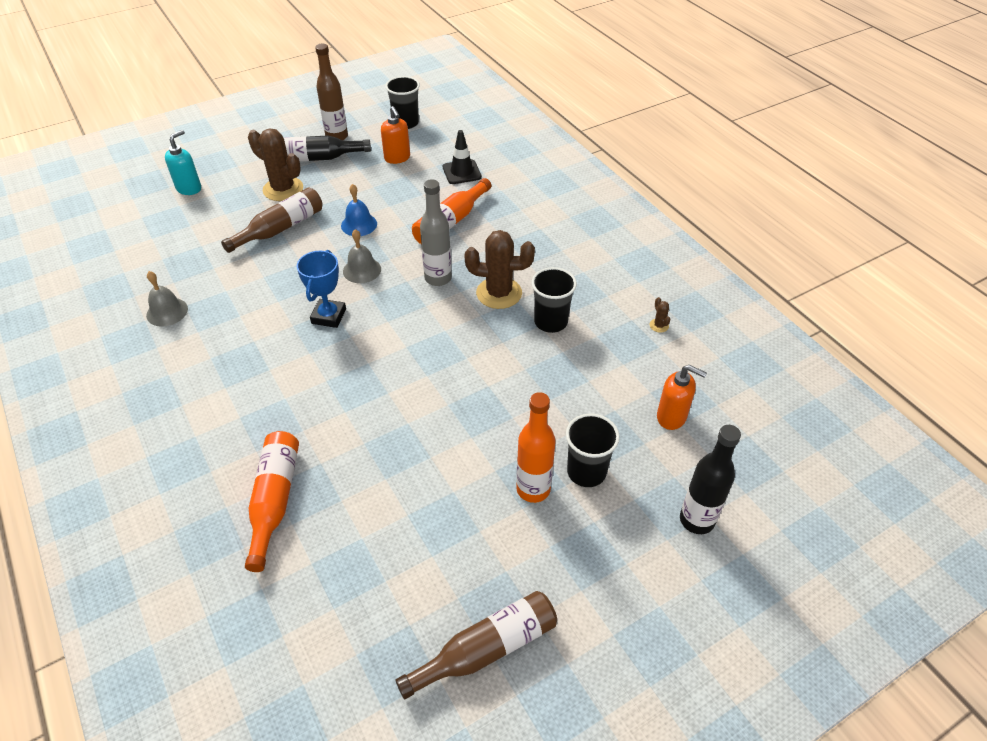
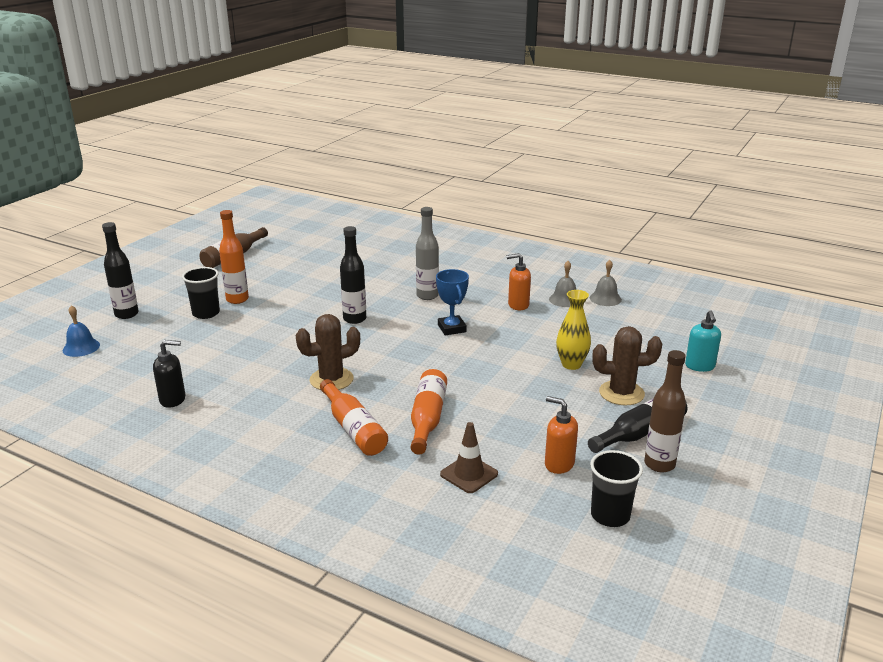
camera: 150 degrees right, 20 degrees down
(274, 500) = (383, 262): orange bottle -> orange bottle (353, 428)
(280, 228) = (571, 364): brown bottle -> yellow vase
(359, 224) = (510, 389): blue bell -> blue bell (81, 347)
(362, 270) = (463, 360): grey bell -> grey bell (605, 298)
(414, 377) = (354, 319): none -> black bottle
(438, 278) = (393, 373): grey bottle -> grey bottle (427, 296)
(461, 172) = (469, 474): black traffic cone -> brown traffic cone
(550, 322) = (273, 374): black cup -> none
(659, 325) = (173, 399): brown cactus -> black soap dispenser
(672, 417) = (151, 350): orange soap dispenser -> orange soap dispenser (518, 305)

